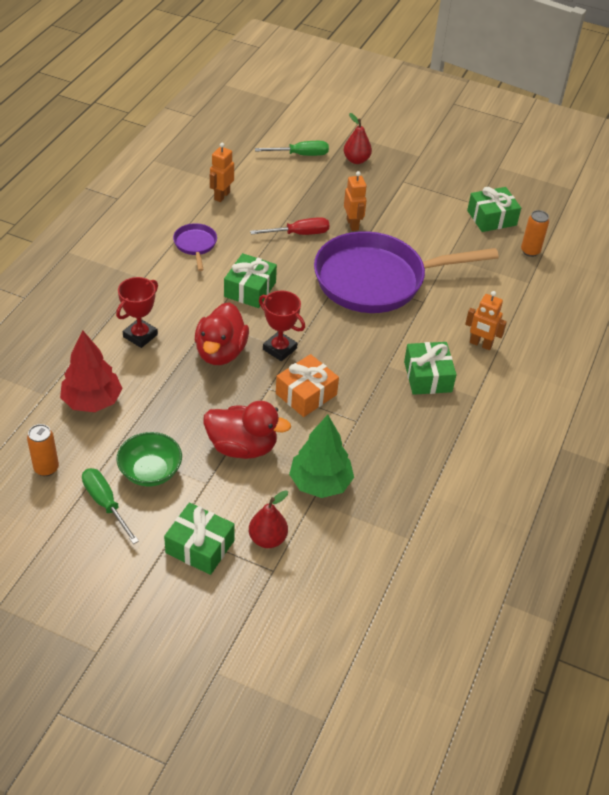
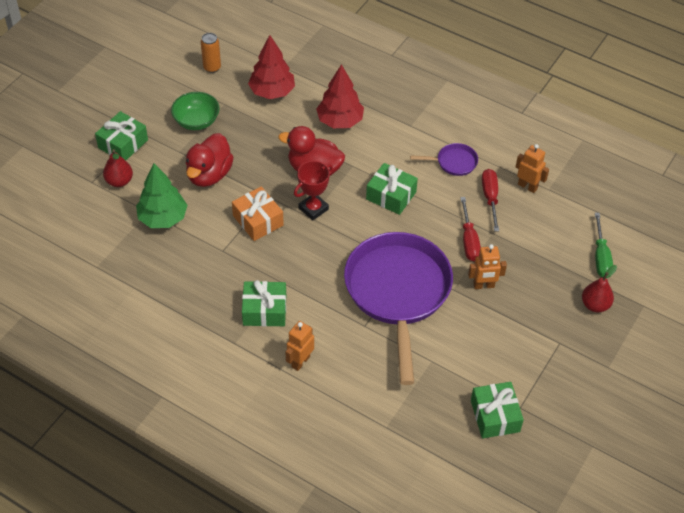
camera: 100 degrees right, 5 degrees up
(105, 503) = (173, 97): green screwdriver -> none
(140, 336) = (340, 121): red trophy -> red tree
(241, 220) = (490, 198): none -> red screwdriver
(530, 251) = (437, 441): orange can -> none

